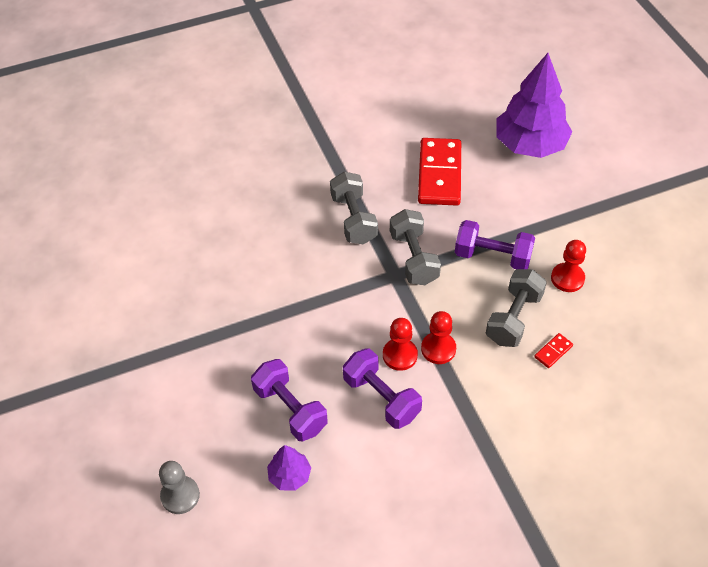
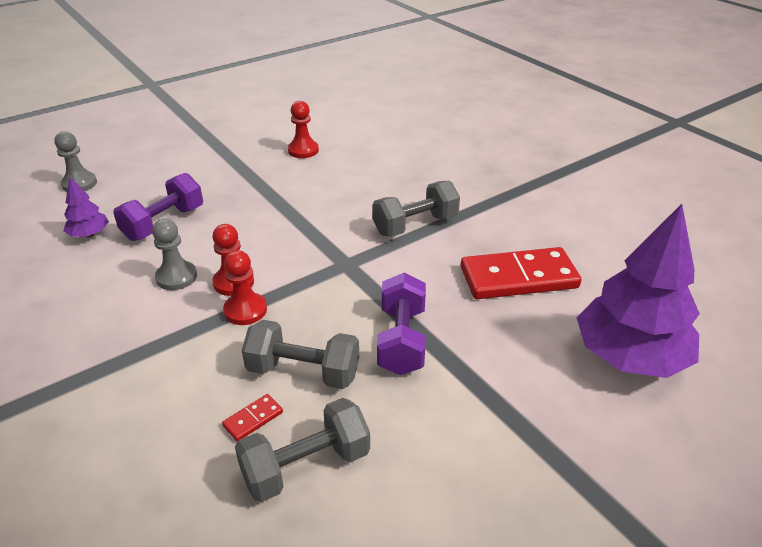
camera: 75 degrees right, 15 degrees down
(381, 398) = (176, 277): purple dumbbell -> grey pawn
(413, 258) = (375, 274): grey dumbbell -> grey dumbbell (306, 466)
(553, 351) = (253, 419): red domino -> red domino turned 75 degrees counterclockwise
(567, 278) = (388, 424): red pawn -> red pawn (303, 150)

